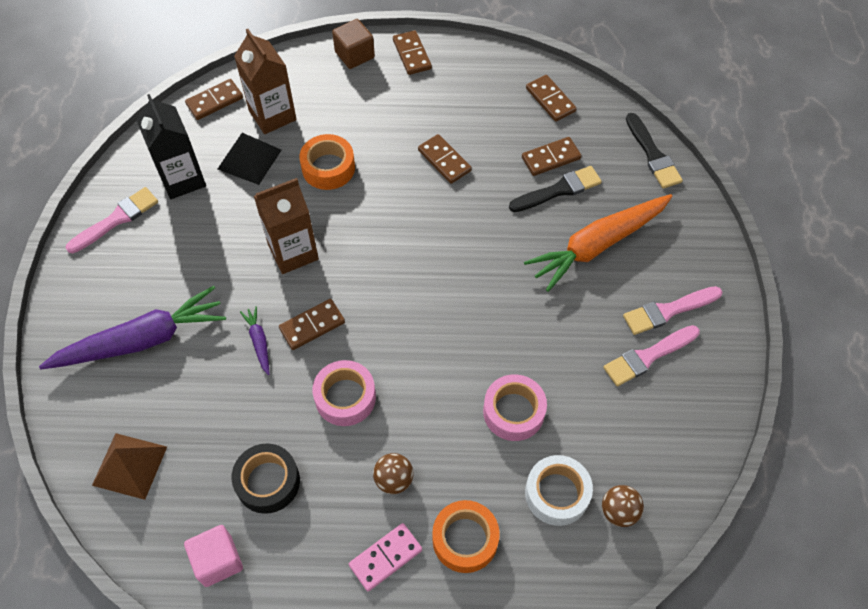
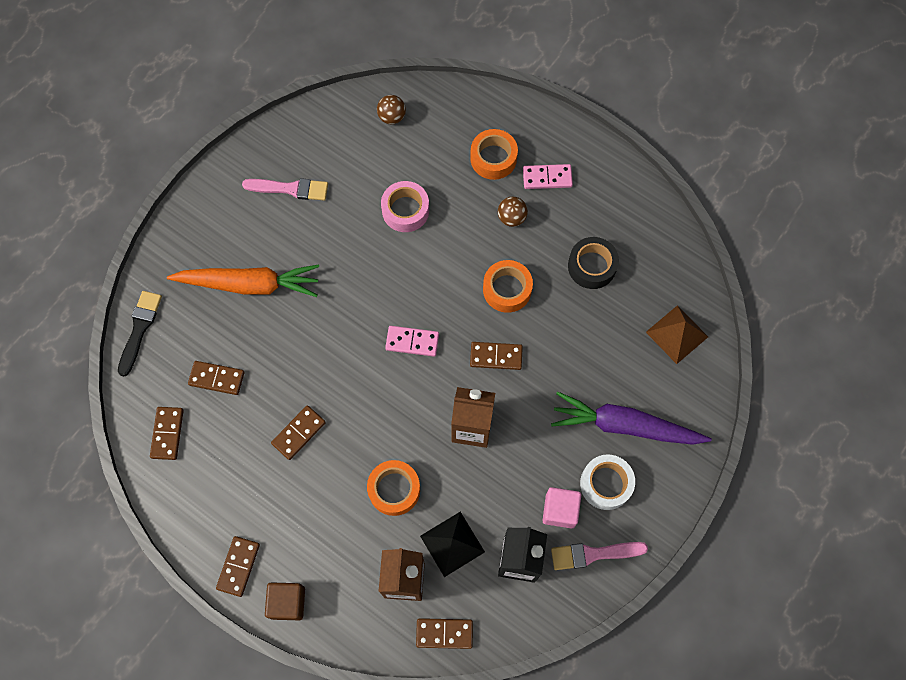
camera: 145 degrees left, 10 degrees up
(218, 561) = (649, 238): pink cube -> pink cube (560, 510)
(259, 342) = (541, 368): purple carrot -> none
(345, 397) = (507, 289): pink tape -> orange tape
(404, 289) = (412, 342): none -> pink domino
(444, 160) = (298, 433): brown domino -> brown domino turned 45 degrees clockwise
(557, 494) = (419, 148): white tape -> white tape (606, 484)
(558, 190) = (236, 347): black brush -> none
(668, 311) = (248, 208): pink brush -> none

